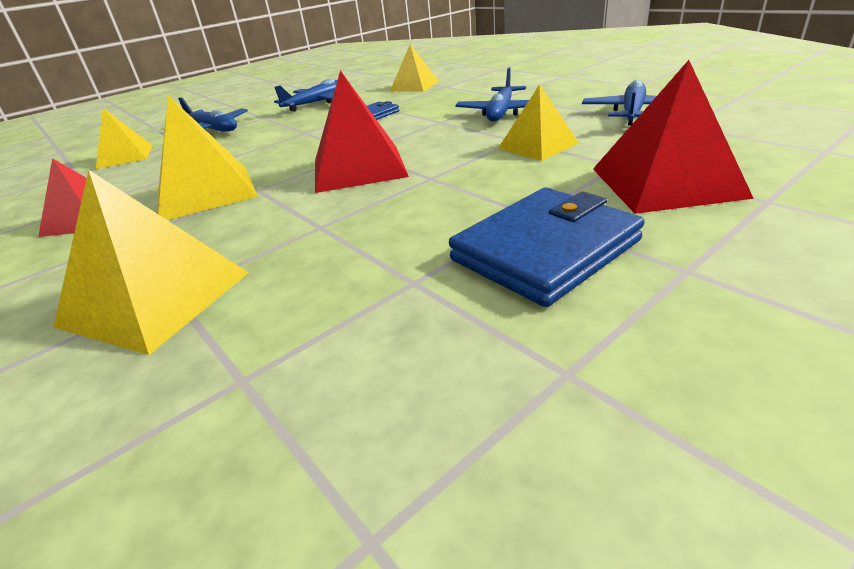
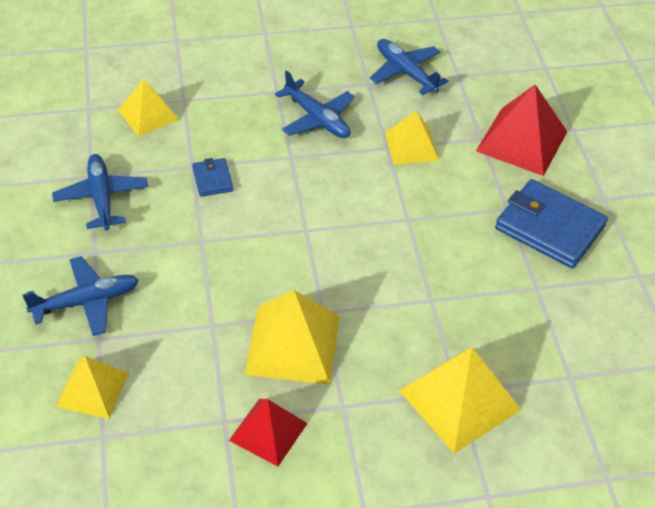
camera: 65 degrees left, 15 degrees up
(359, 168) = (345, 244): red pyramid -> none
(545, 250) = (549, 227): blue wallet -> blue wallet turned 45 degrees counterclockwise

